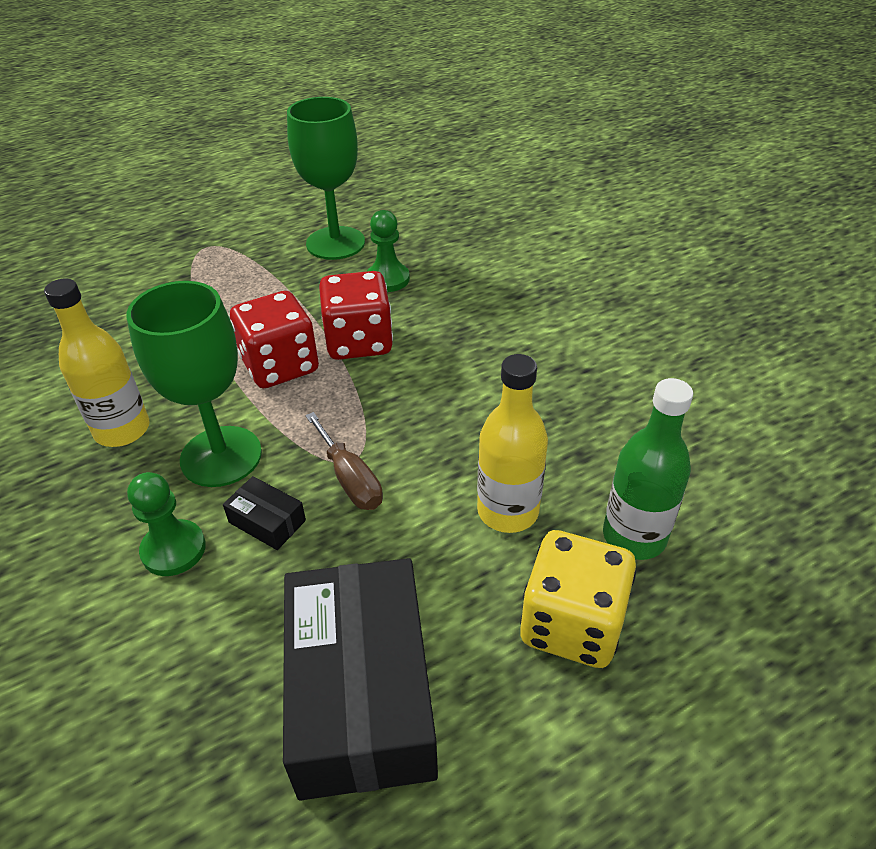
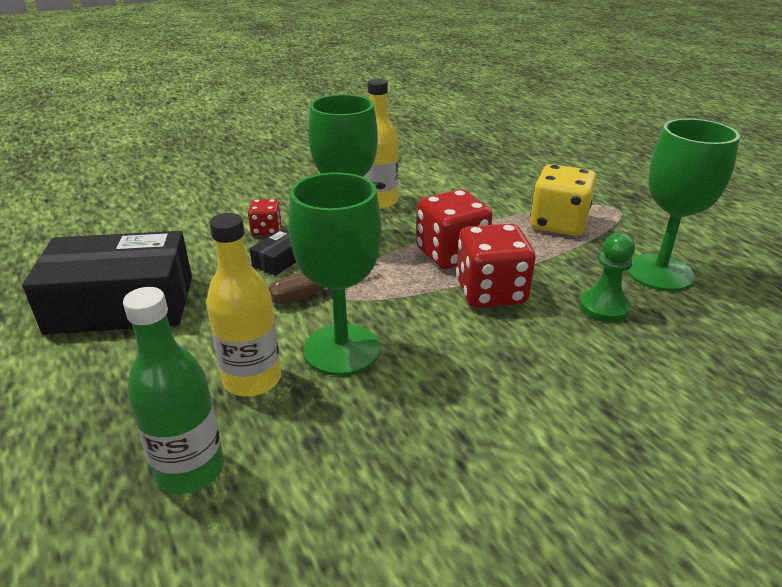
camera: 90 degrees right, 10 degrees down
(173, 549) = (266, 230): green pawn -> red dice
(454, 445) = (342, 349): none -> green goblet
(571, 624) = (117, 410): yellow dice -> yellow dice (558, 224)

